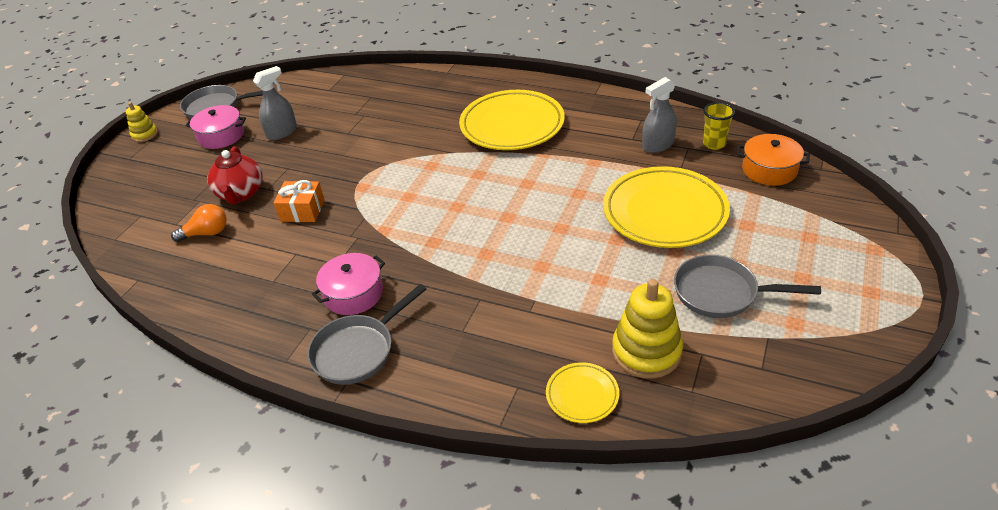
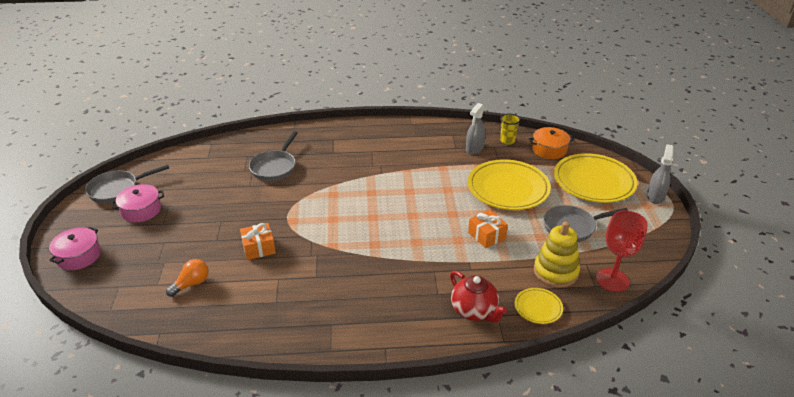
camera: 30 degrees left, 5 degrees down
(145, 135) = (66, 224): yellow stacking toy -> none
(241, 194) = (196, 248): red teapot -> red teapot (474, 311)
(282, 132) = (194, 196): grey spray bottle -> grey spray bottle (655, 196)
(353, 294) = (344, 293): pink pot -> pink pot (79, 256)
(358, 351) = (377, 327): grey pan -> grey pan (275, 167)
(512, 125) = (370, 155): yellow plate -> yellow plate (593, 182)
(585, 270) = (486, 235): none -> orange gift
(726, 391) = (612, 280): none -> red goblet

